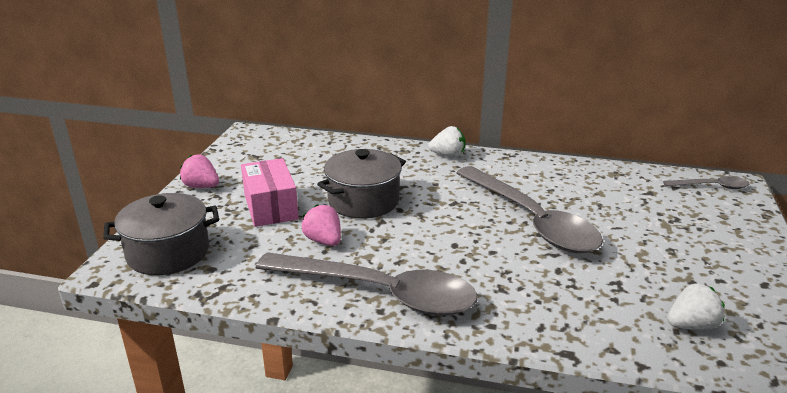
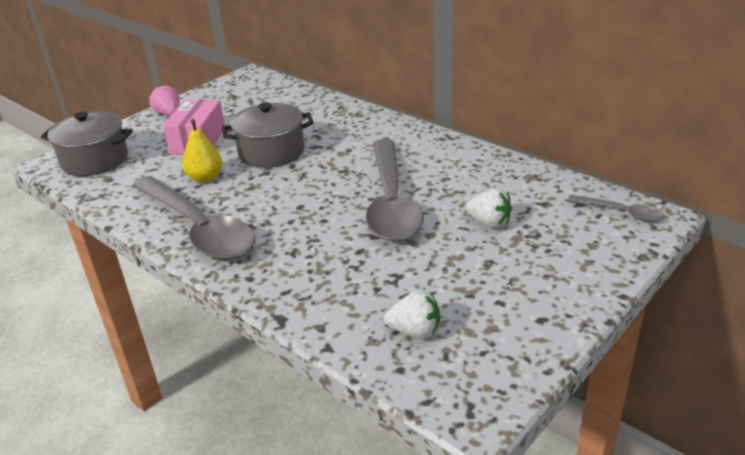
camera: 30 degrees right, 5 degrees up
(324, 241) = (205, 178): pink strawberry -> yellow pear
(448, 155) = (390, 126): white strawberry -> white strawberry (489, 223)

